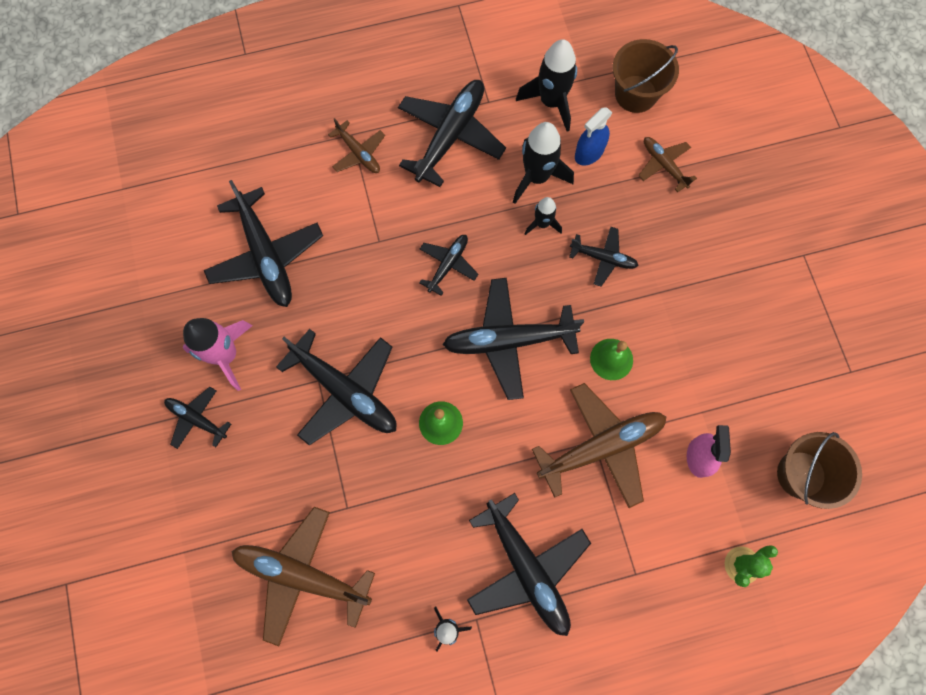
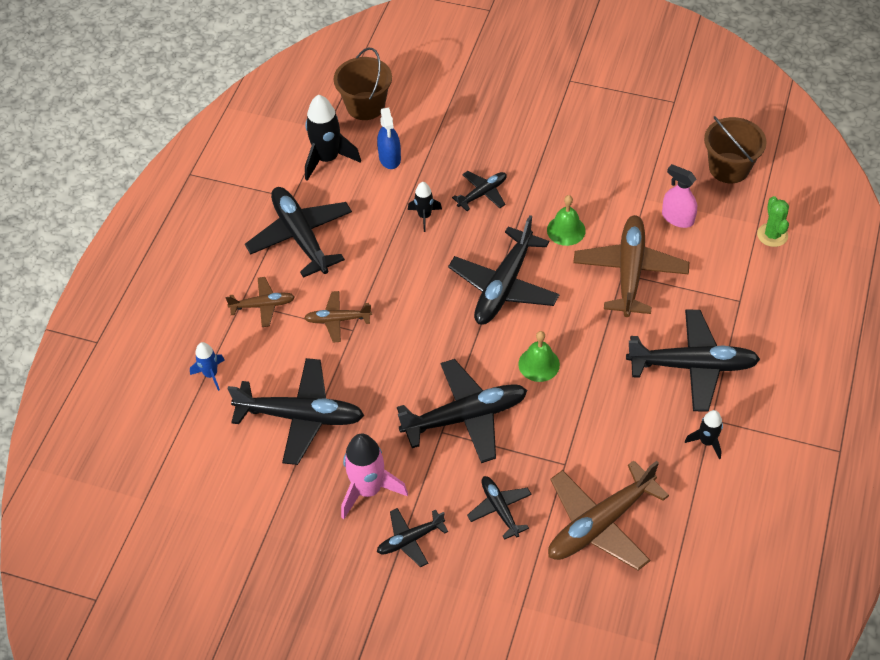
camera: 55 degrees left, 20 degrees down
(265, 159) = (211, 374): none -> blue rocket
(448, 265) = (410, 293): black plane -> black plane (500, 509)
(537, 177) = (383, 200): black rocket -> none
(663, 165) = (437, 120): brown plane -> brown plane (337, 320)

